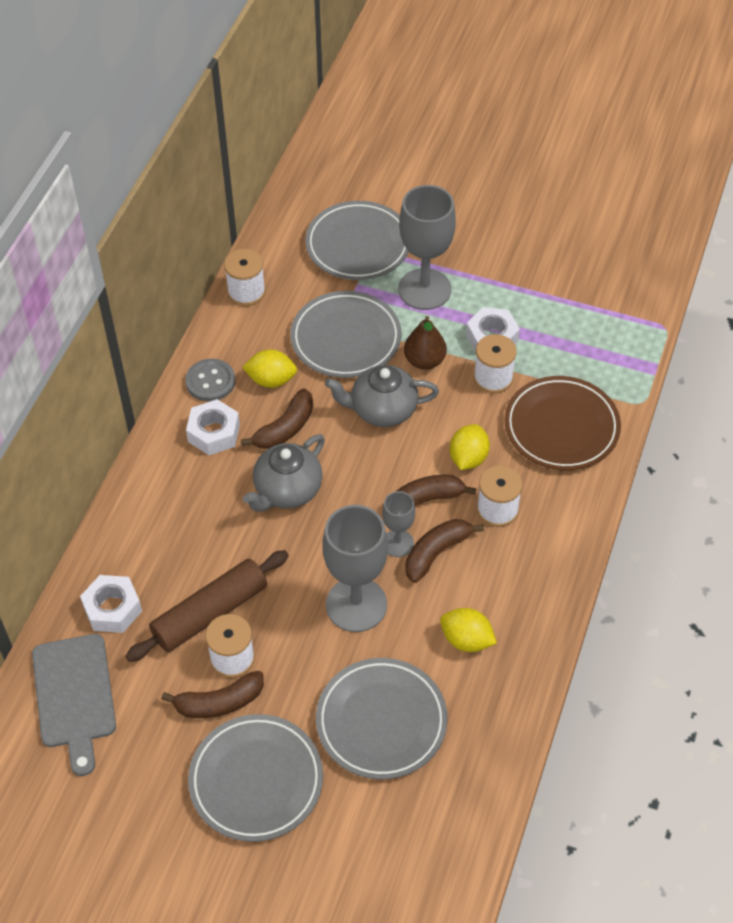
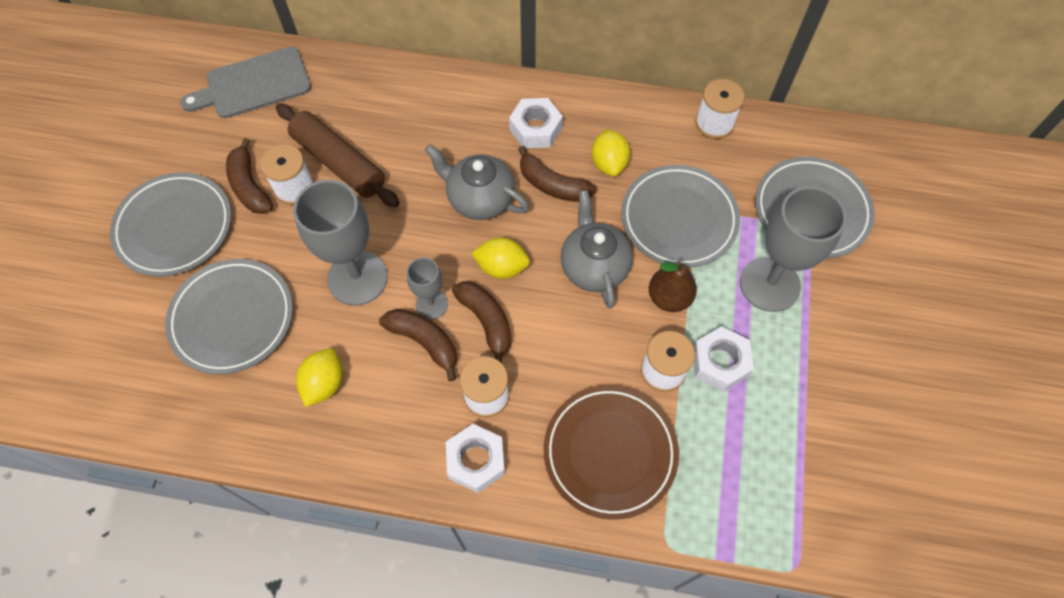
camera: 80 degrees right, 10 degrees up
(112, 609) = (338, 92): white nut -> white nut (476, 461)
(210, 381) = (595, 115): grey button -> none
(468, 458) = (548, 358): yellow lemon -> yellow lemon (501, 267)

